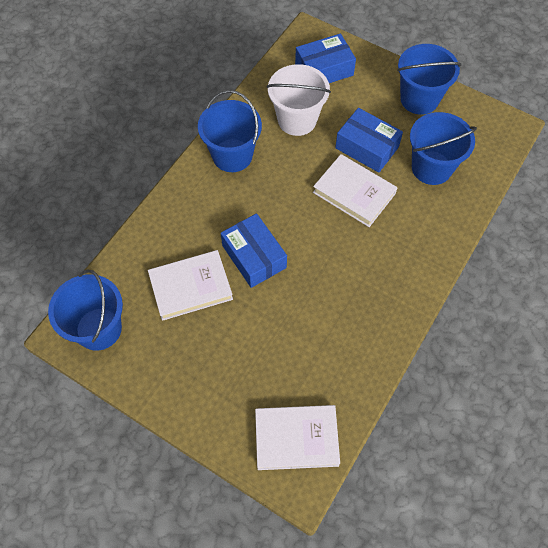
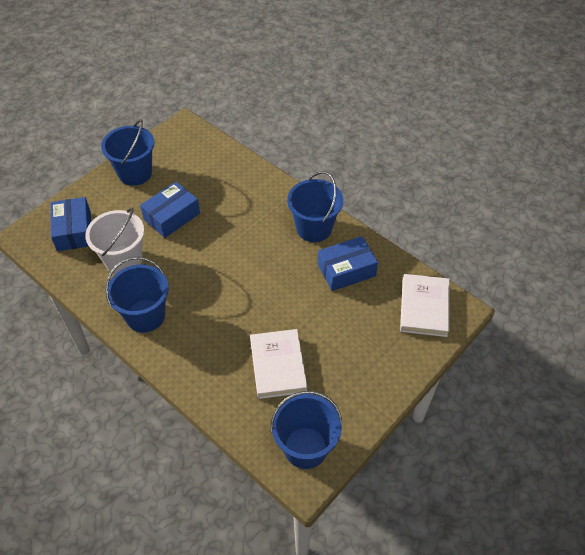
camera: 80 degrees left, 10 degrees down
(254, 256) = (258, 313): blue box -> blue box (346, 270)
(354, 193) = (214, 233): white book -> none
(431, 168) = (206, 180): blue bucket -> blue bucket (314, 228)

